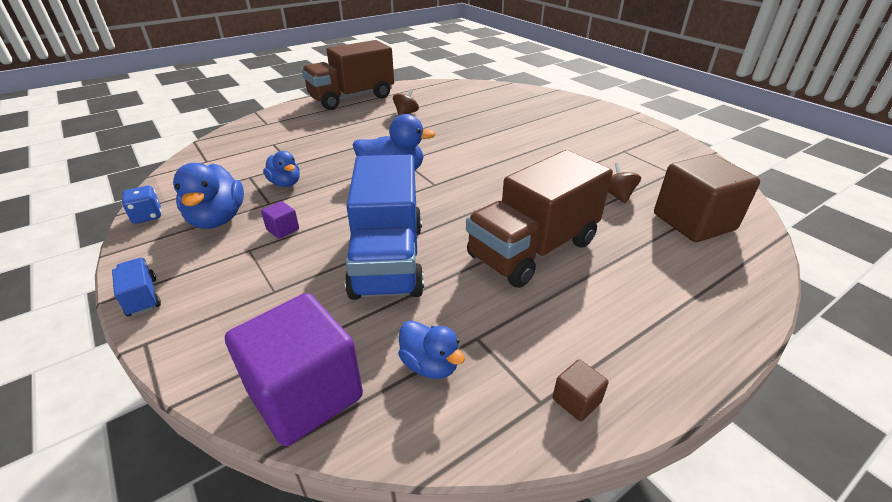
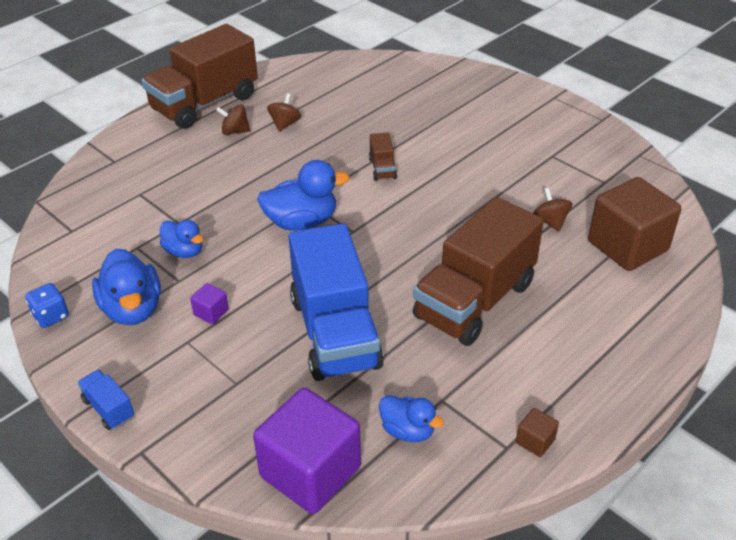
camera: 10 degrees left, 5 degrees up
(366, 115) = (235, 131): none -> brown spinning top
(474, 146) = (382, 168): none -> brown truck

